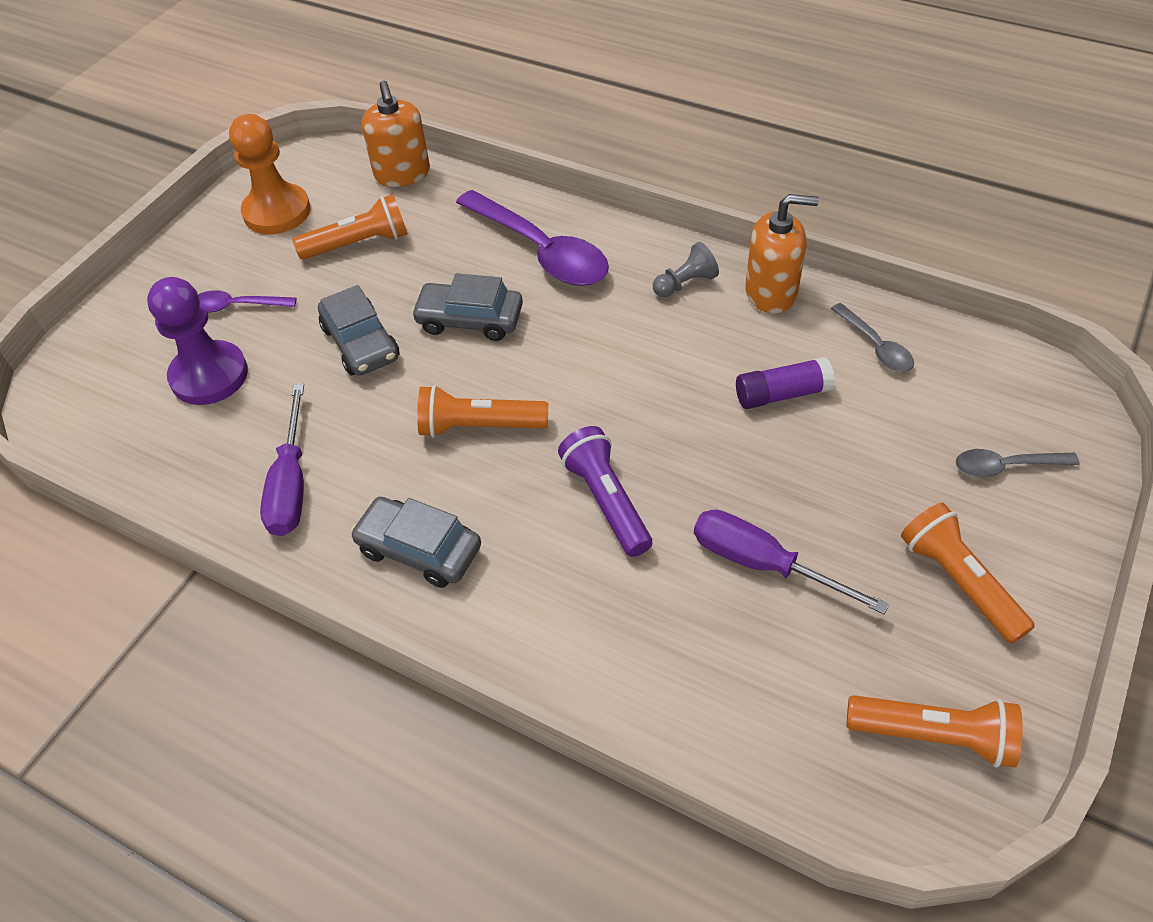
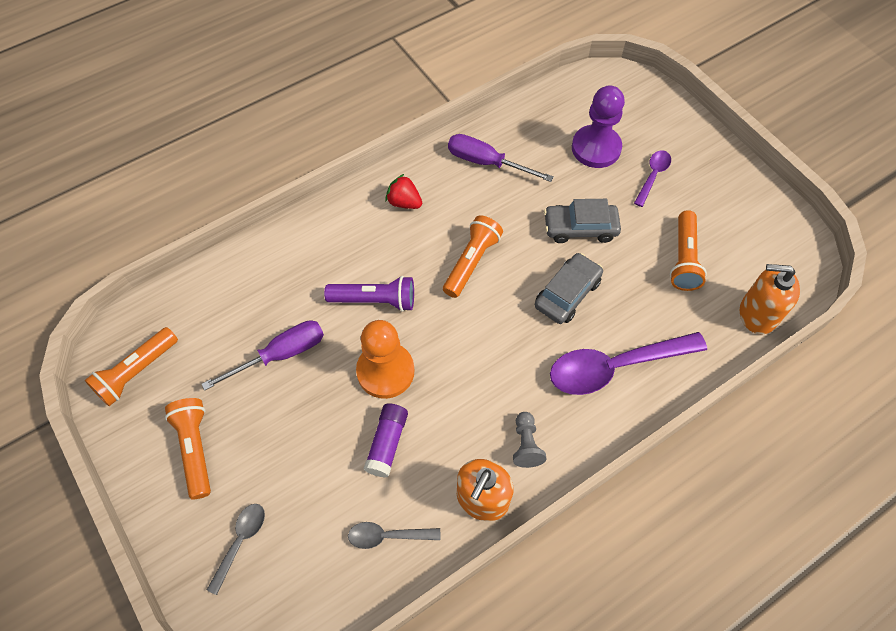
camera: 115 degrees right, 10 degrees up
(277, 212) = (746, 223): orange pawn -> orange pawn (385, 371)
(419, 550) = (404, 202): grey car -> red strawberry
(958, 581) = (195, 449): orange flashlight -> orange flashlight turned 105 degrees counterclockwise

